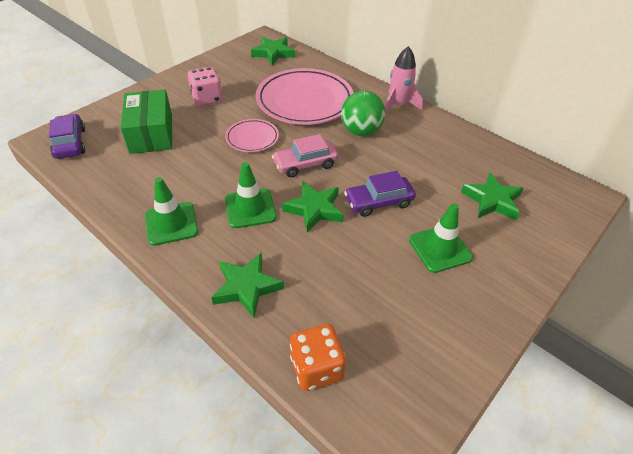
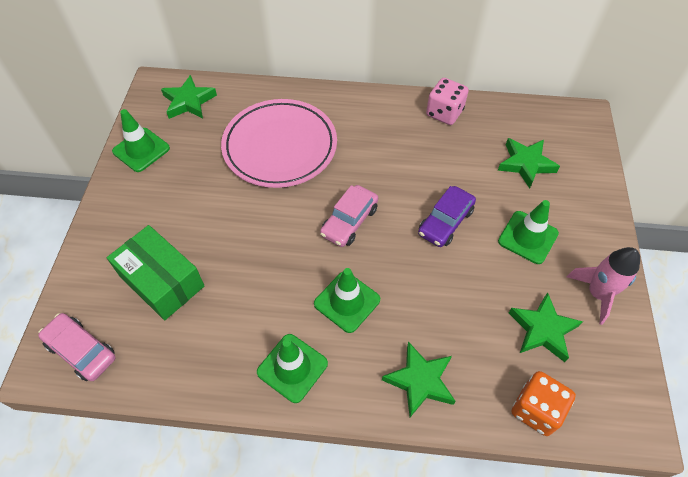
camera: 35 degrees left, 10 degrees up
(70, 143) = (81, 350): purple car -> pink car
(207, 99) = (176, 201): pink dice -> pink dice (444, 113)
(217, 64) = (141, 150): none -> green traffic cone
(252, 138) = (272, 222): pink plate -> none
(314, 209) = (401, 265): green star -> green star (542, 329)
(361, 131) = (364, 153): green ball -> none
(398, 106) = (369, 103): pink rocket -> pink rocket (597, 294)

